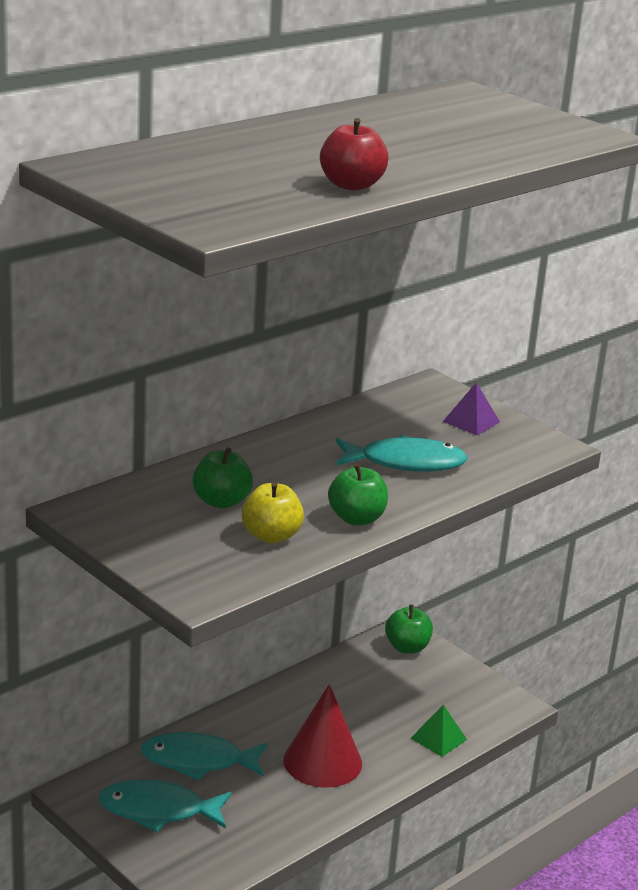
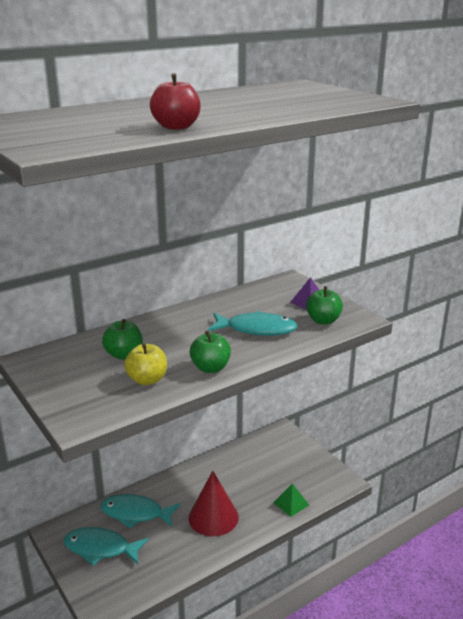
camera: 10 degrees right, 0 degrees up
(407, 647) = (283, 440): green apple -> green apple (323, 320)

